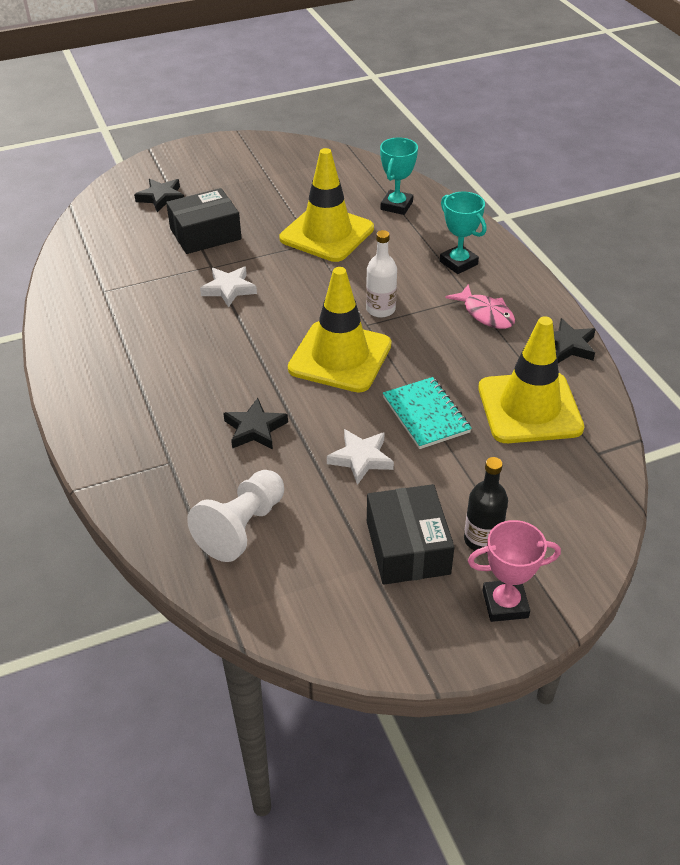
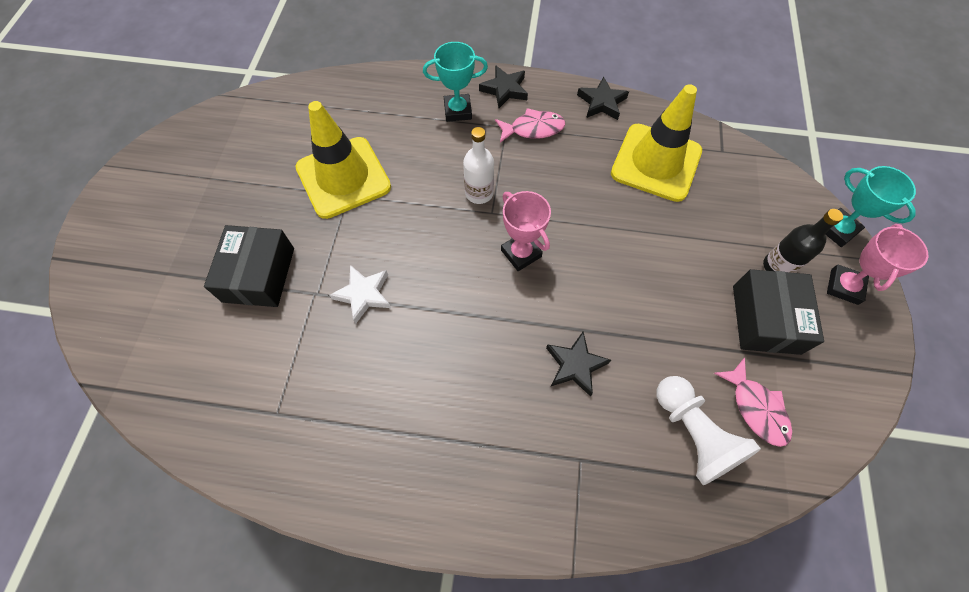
camera: 60 degrees left, 20 degrees up
(161, 198) = (159, 286): black star -> black star (504, 90)
(300, 566) = (756, 408): none -> pink fish
(340, 357) = (521, 253): yellow traffic cone -> pink trophy
(361, 458) = (654, 301): white star -> none
(396, 206) = (346, 109): turquoise trophy -> turquoise trophy (837, 230)
(408, 547) = (766, 319): black box -> black box turned 75 degrees clockwise
(426, 415) = (627, 230): turquoise notebook -> none

